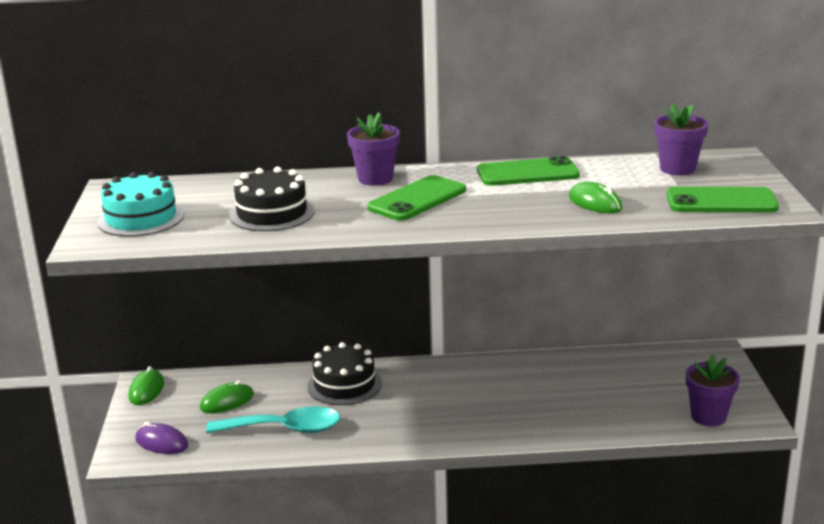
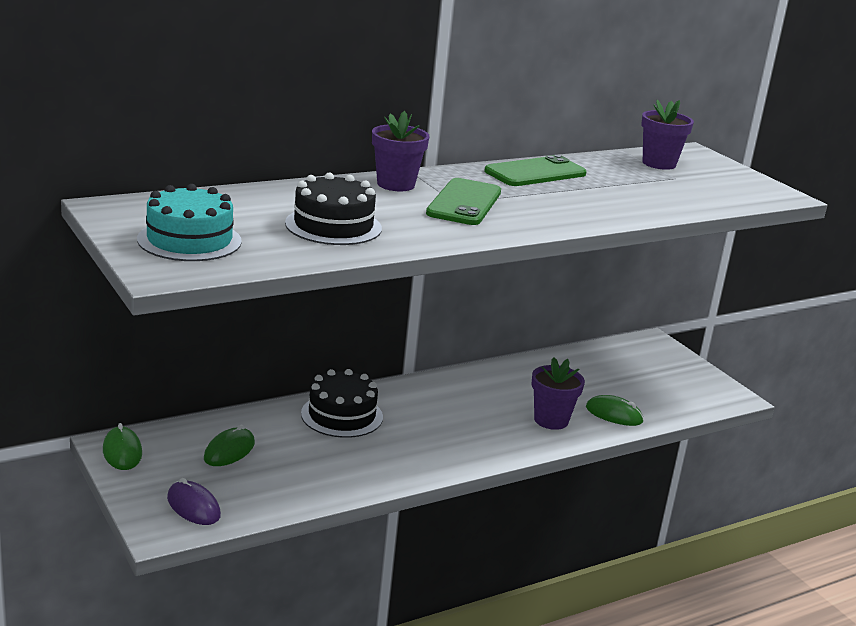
camera: 30 degrees left, 0 degrees up
(161, 442) = (193, 507): purple mouse -> purple mouse turned 45 degrees clockwise
(284, 429) = (319, 470): turquoise spoon -> none
(595, 203) = (629, 198): green mouse -> green mouse (614, 414)
(708, 417) = (694, 399): purple flower pot -> purple flower pot (551, 420)
(721, 202) = (730, 191): green phone -> none

